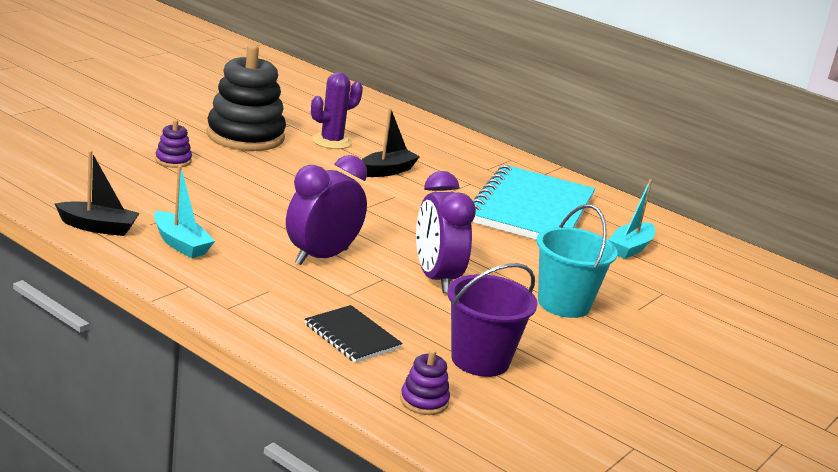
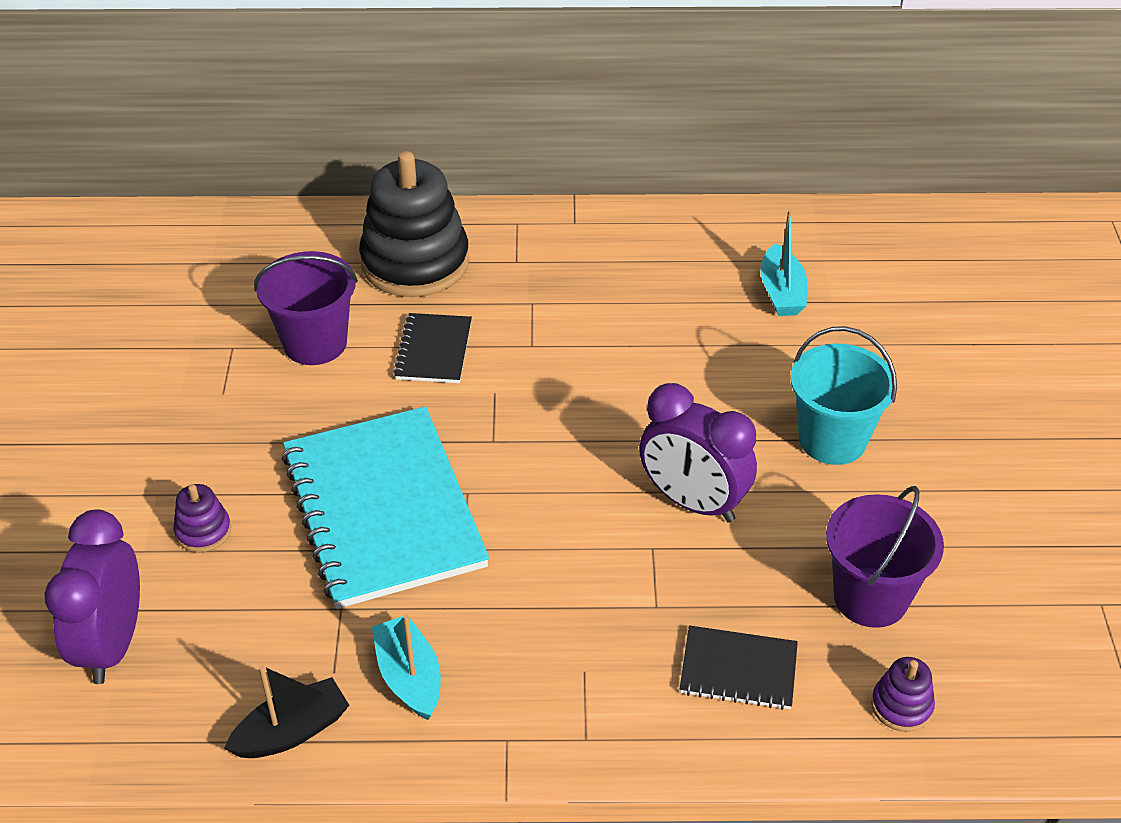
camera: 35 degrees left, 20 degrees up
(181, 244) = (409, 677): turquoise boat -> turquoise boat turned 120 degrees counterclockwise
(245, 136) = (216, 412): black stacking toy -> black stacking toy (415, 262)
(321, 257) = (560, 566): purple clock -> purple clock (112, 644)
(331, 141) = (315, 343): purple cactus -> purple bucket
(387, 171) = (434, 350): black boat -> black notebook
(531, 209) = (635, 302): turquoise notebook -> turquoise notebook (383, 509)

